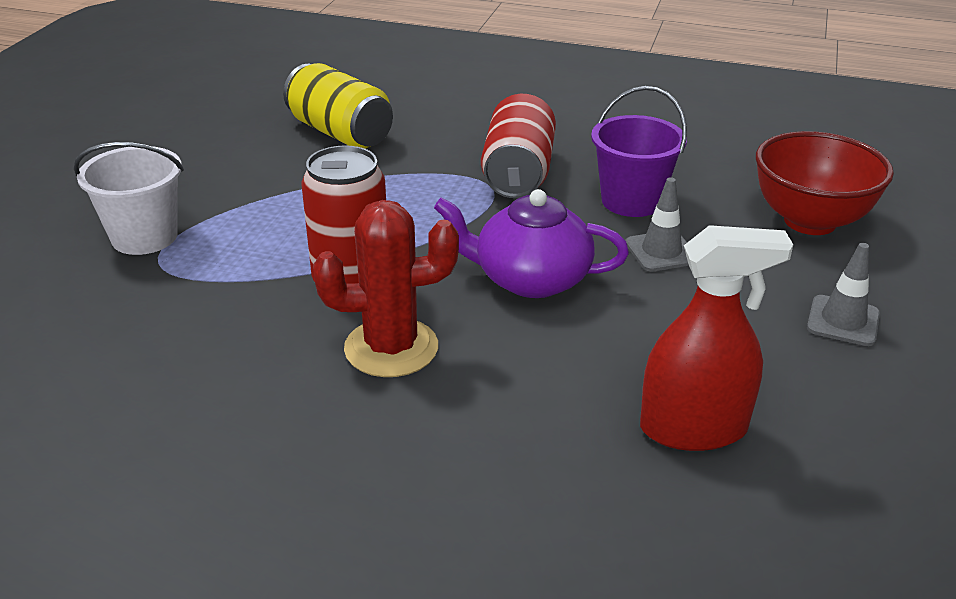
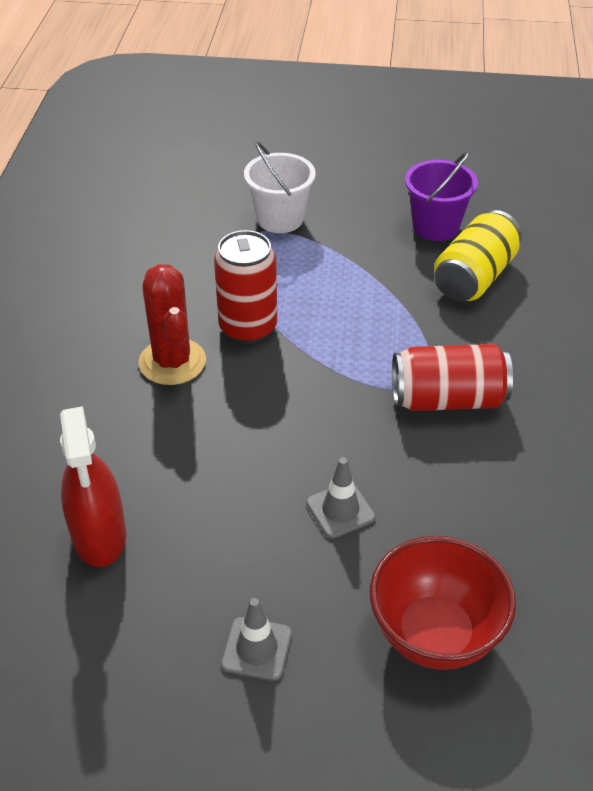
camera: 80 degrees right, 10 degrees up
(530, 279) = (275, 425): purple teapot -> none
(631, 201) = (425, 485): purple bucket -> purple bucket (435, 226)

